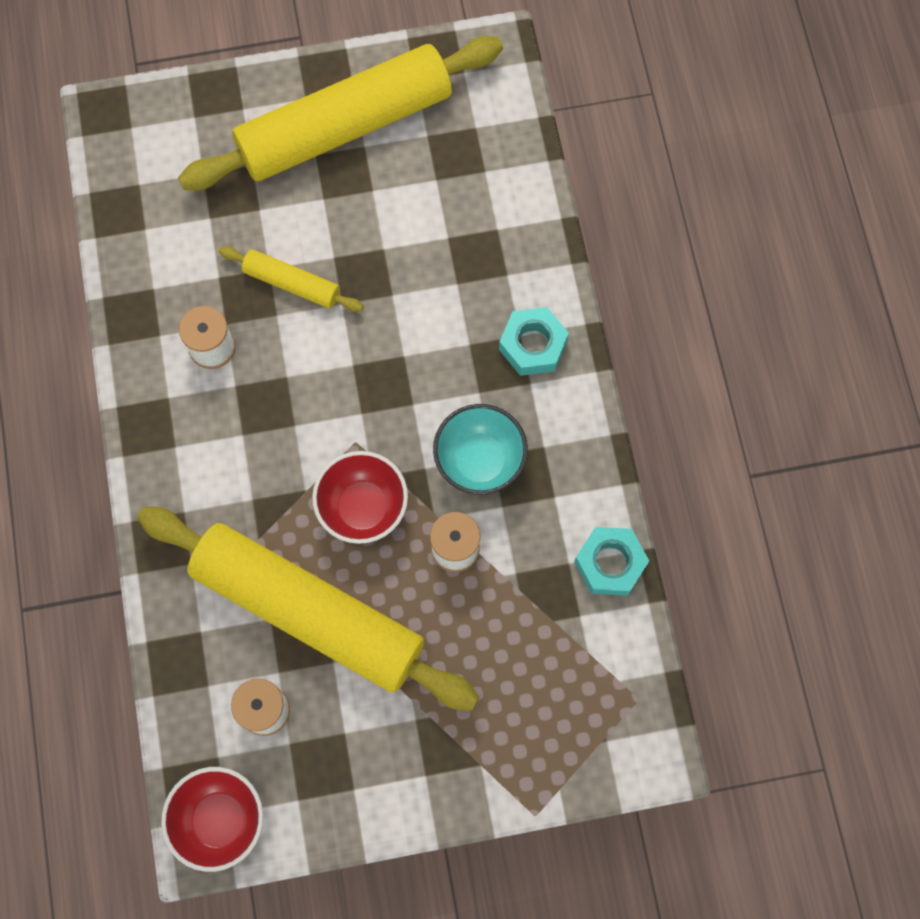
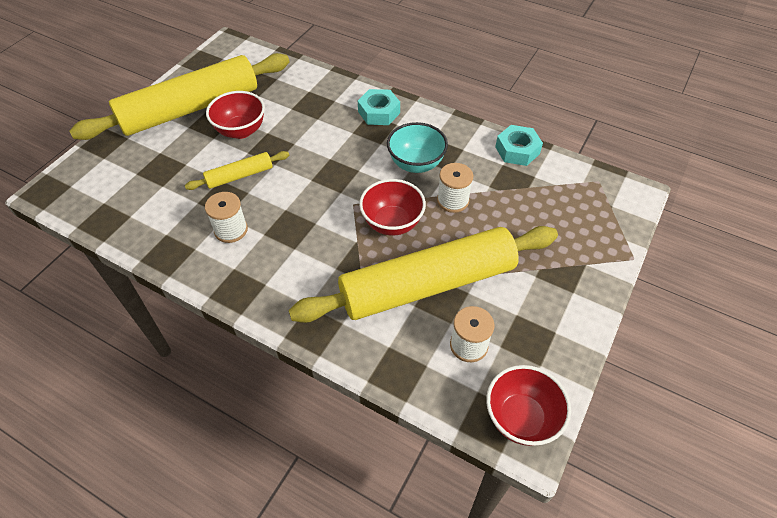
camera: 50 degrees left, 20 degrees down
(345, 127) = (190, 109): yellow rolling pin -> yellow rolling pin turned 45 degrees clockwise
(360, 217) = (241, 131): none -> red bowl

